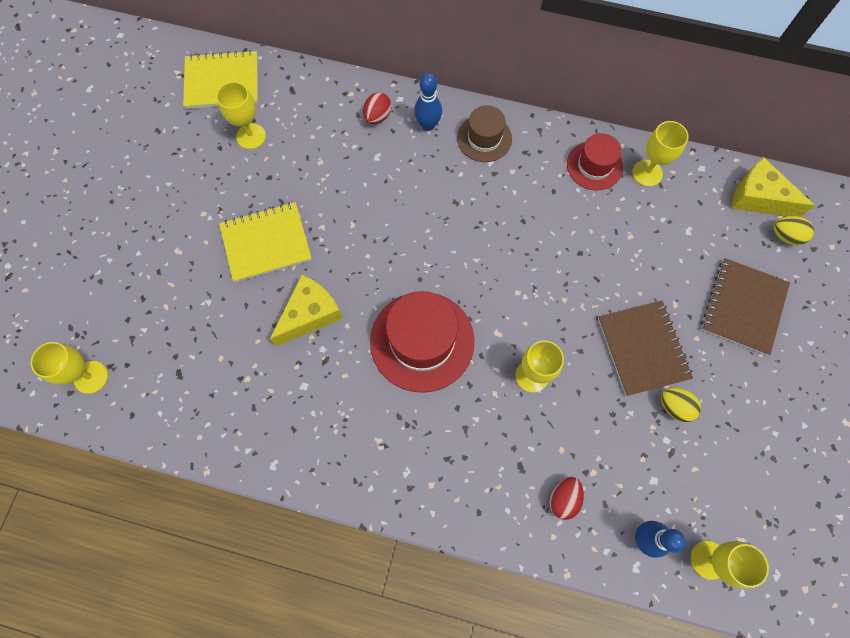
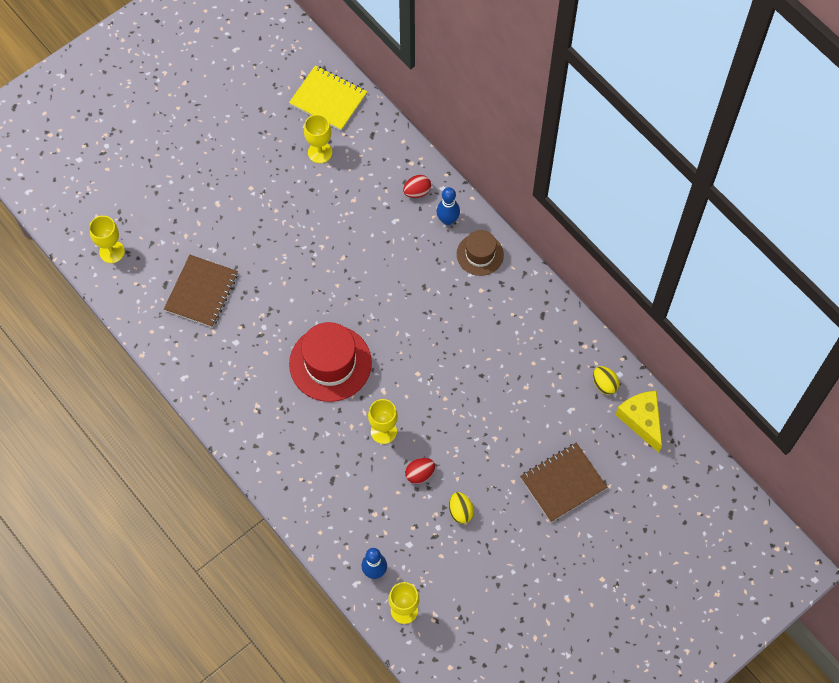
camera: 35 degrees right, 5 degrees down
(266, 243) = (277, 234): yellow notebook -> none
(310, 314) = (272, 299): yellow cheese -> none
(563, 498) = (343, 515): red egg -> red egg (420, 474)
(594, 165) = (542, 323): red hat -> none
(642, 348) = (471, 463): brown notebook -> brown notebook (201, 292)
(647, 173) = (576, 352): yellow goblet -> none
(785, 236) = (637, 458): yellow egg -> yellow egg (604, 384)

